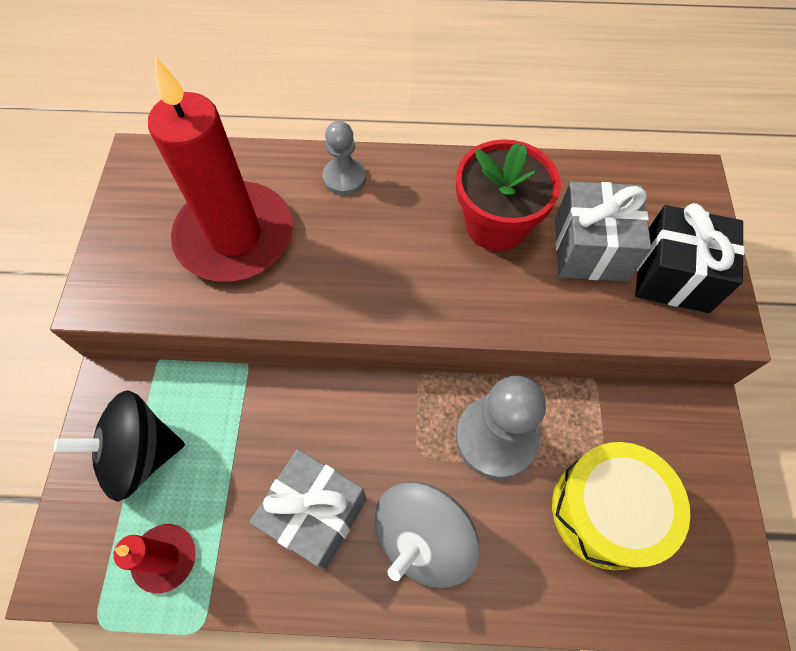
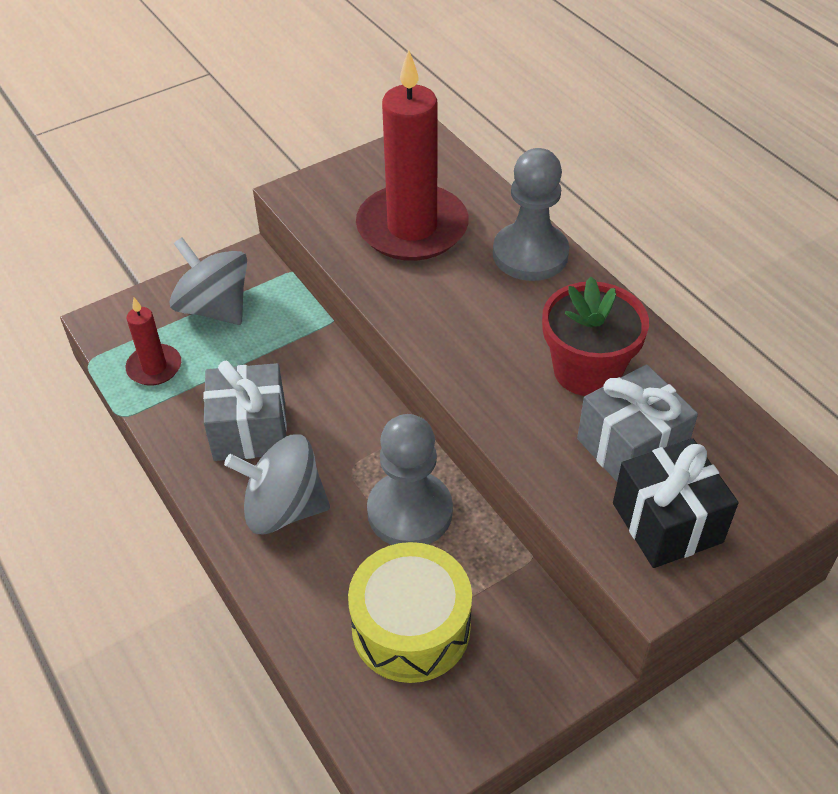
camera: 55 degrees right, 15 degrees down
(140, 454) = (214, 308): black spinning top -> grey spinning top
(344, 177) = (530, 254): grey pawn -> grey pawn, size x1.71

